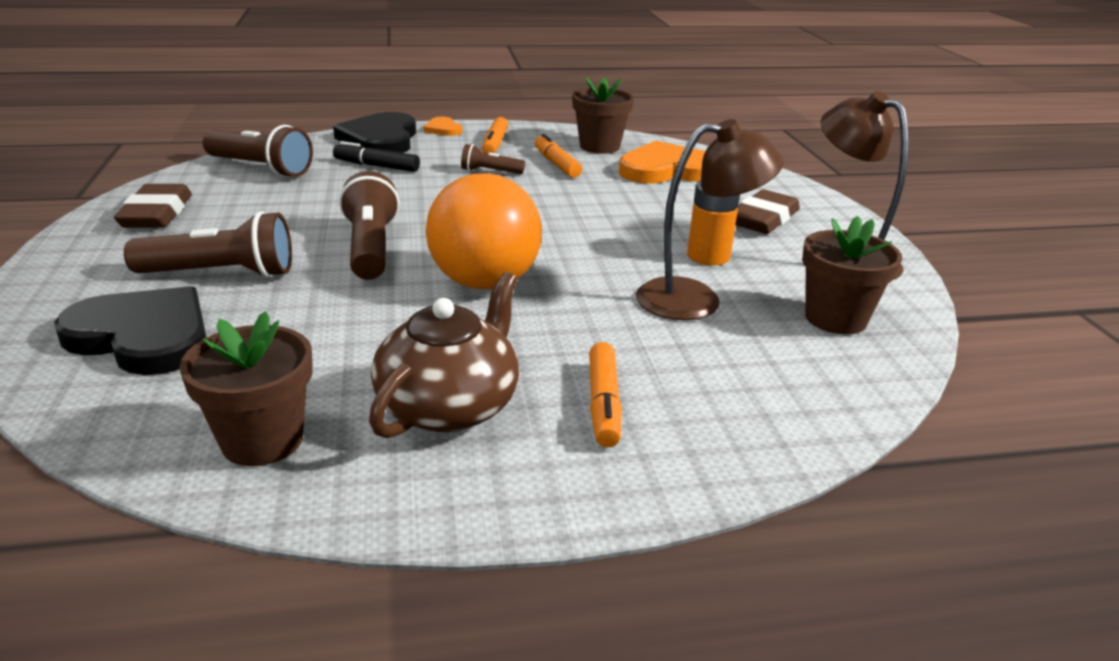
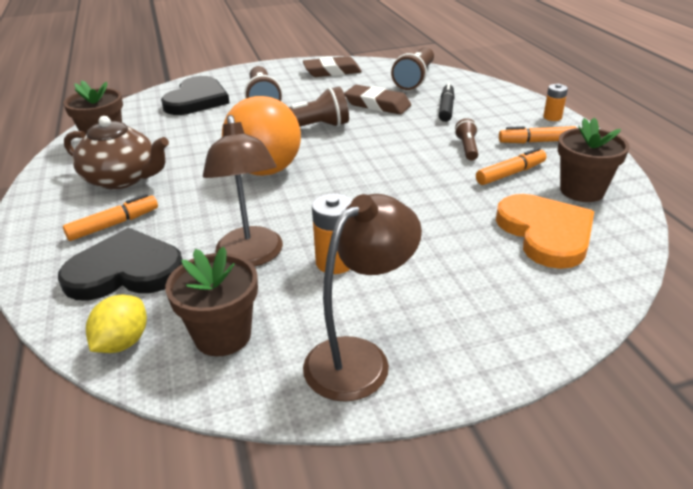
camera: 85 degrees right, 5 degrees up
(380, 139) = (503, 100): black heart -> black heart (125, 271)
(443, 129) = (552, 117): orange heart -> orange battery
(604, 403) = (113, 224): orange marker -> orange marker turned 150 degrees clockwise
(763, 219) = (442, 298): brown eraser -> brown eraser (377, 104)
(862, 378) = (123, 342): none -> yellow lemon

